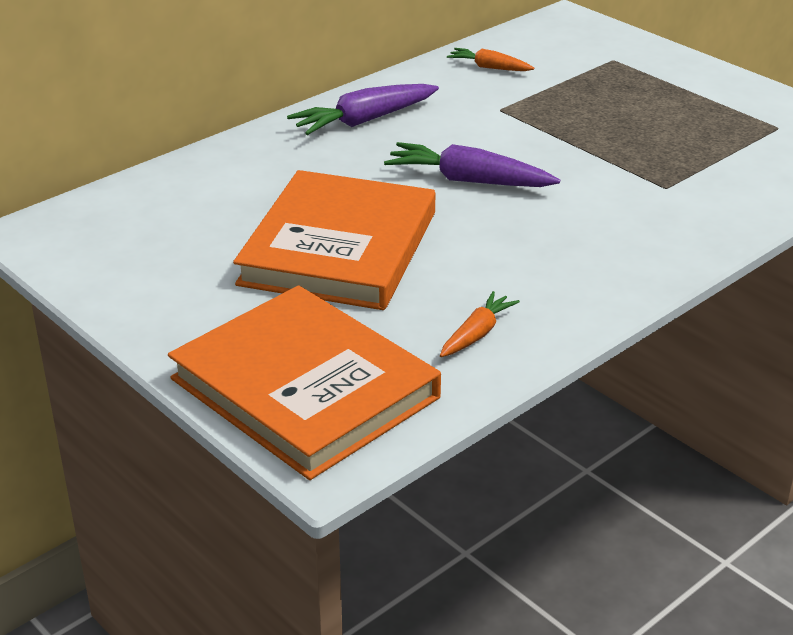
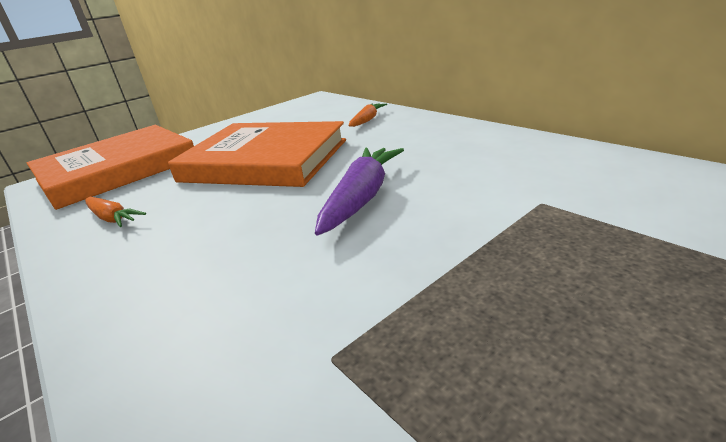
camera: 95 degrees right, 5 degrees down
(364, 121) = (473, 145): purple carrot -> none
(489, 67) = (667, 189): orange carrot -> orange carrot (367, 120)

